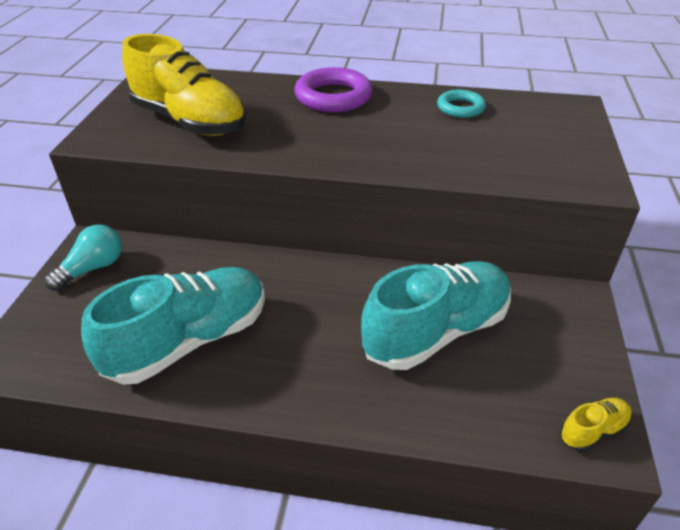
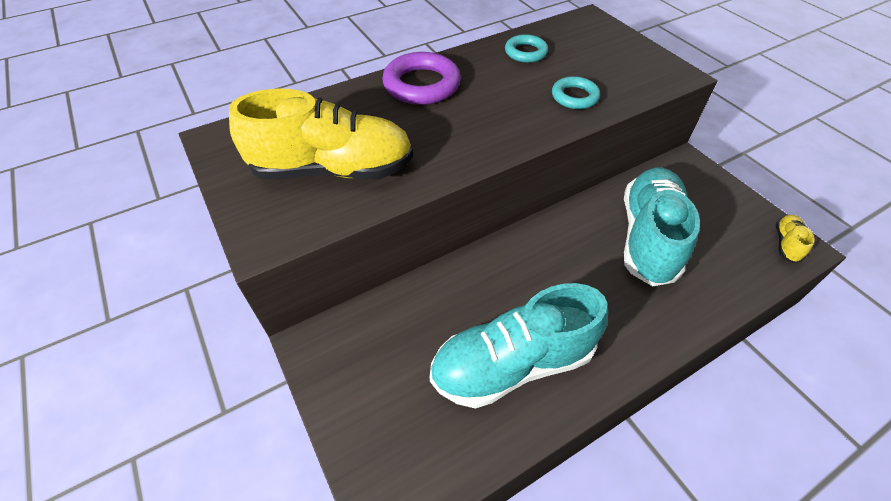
camera: 40 degrees left, 10 degrees up
(92, 268) = (347, 364): turquoise light bulb -> none
(189, 341) = (512, 363): turquoise shoe -> turquoise shoe turned 120 degrees counterclockwise
(451, 156) = (574, 97): none -> turquoise ring

